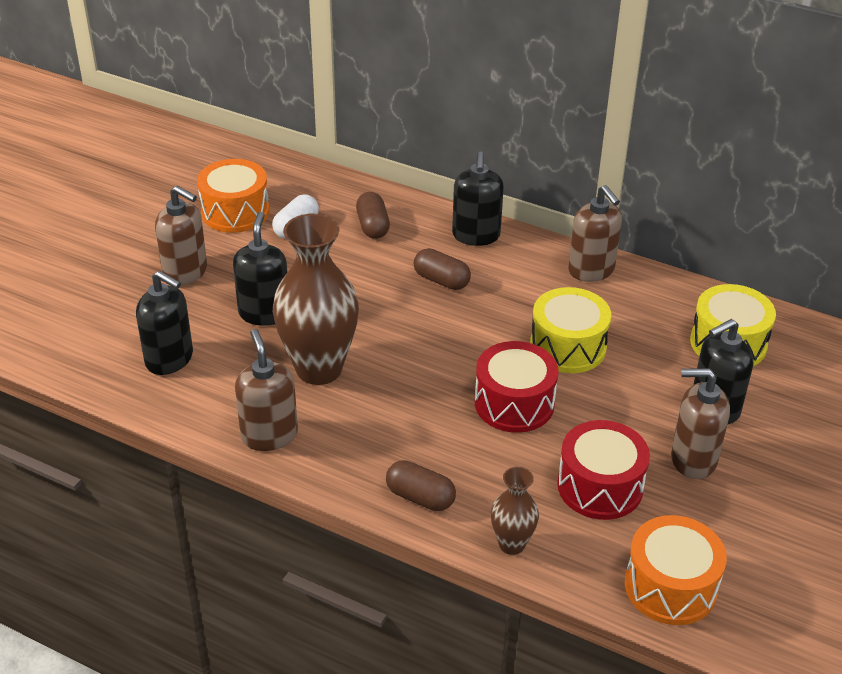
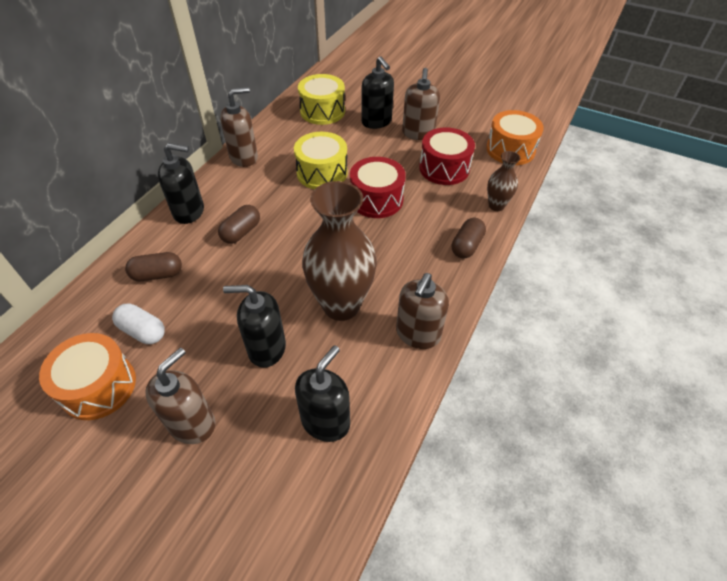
camera: 90 degrees left, 10 degrees up
(269, 435) = (417, 334): brown soap dispenser -> brown soap dispenser turned 45 degrees counterclockwise

